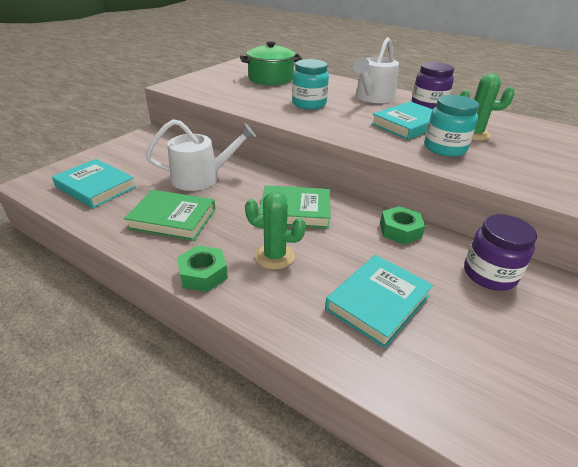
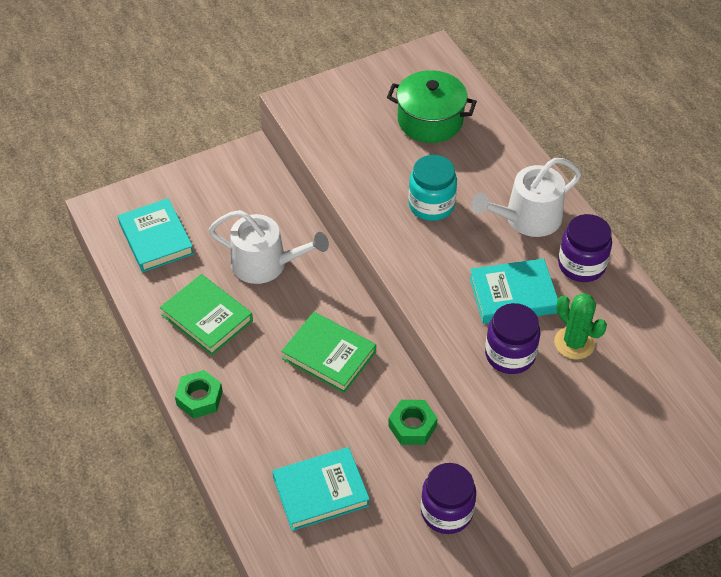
camera: 30 degrees right, 15 degrees up
(274, 256) = (270, 405): green cactus -> none
(445, 148) = (510, 355): turquoise jar -> purple jar

